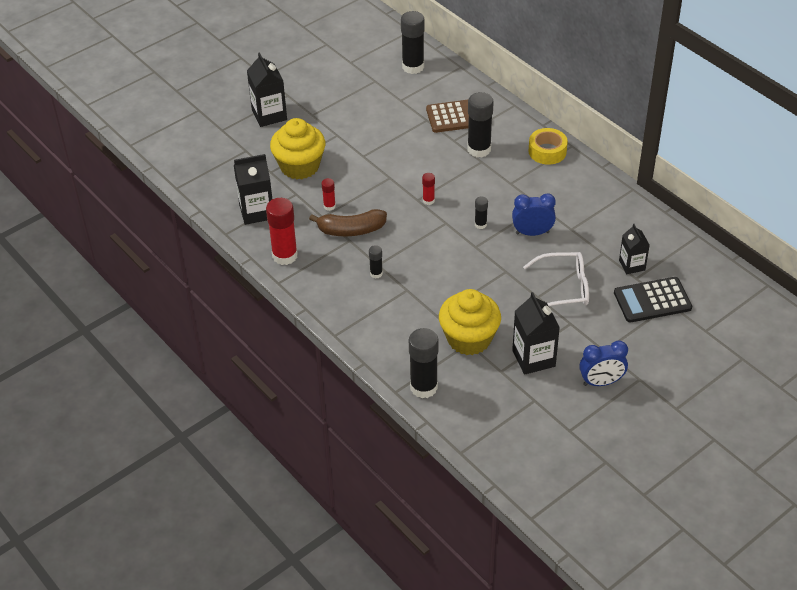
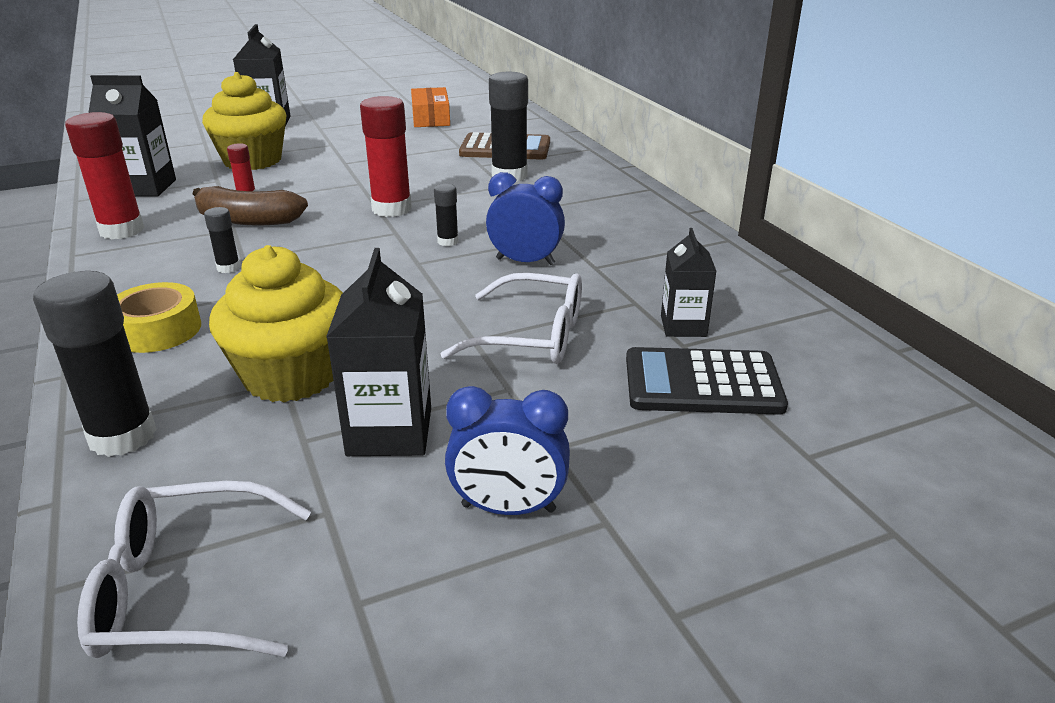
camera: 15 degrees right, 15 degrees down
(382, 84) = (431, 118): none -> orange box
(413, 67) = (481, 111): black glue stick -> none
(428, 200) = (391, 209): red glue stick -> red glue stick, size x2.02
(507, 441) = (185, 589): none -> white glasses
(547, 151) = (609, 189): yellow tape -> yellow tape (157, 330)

